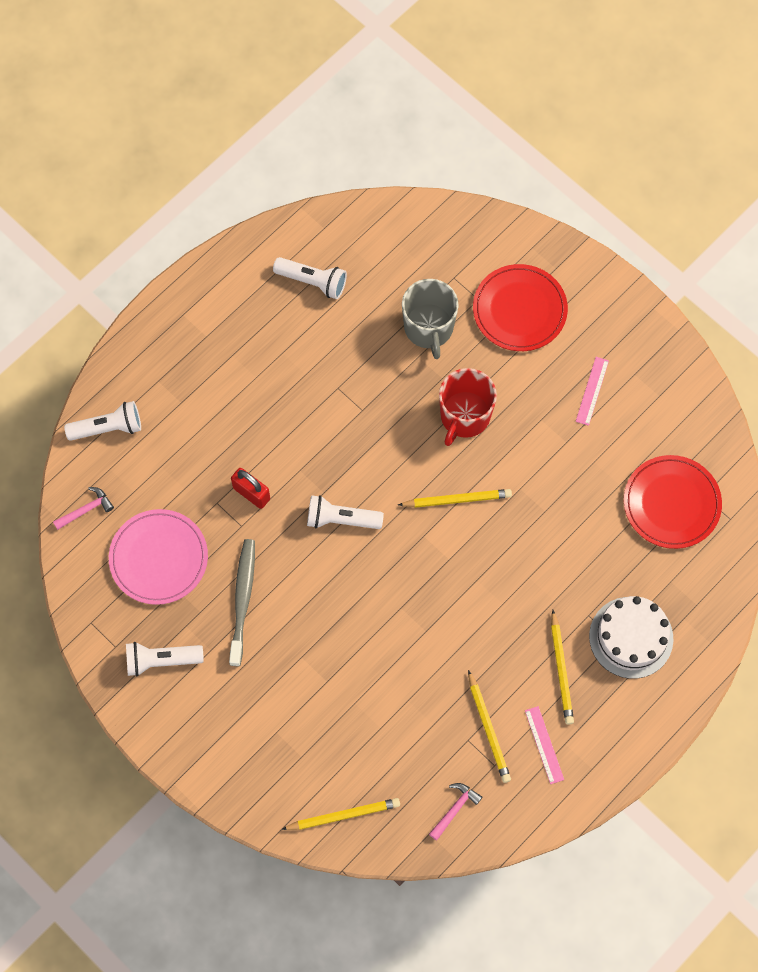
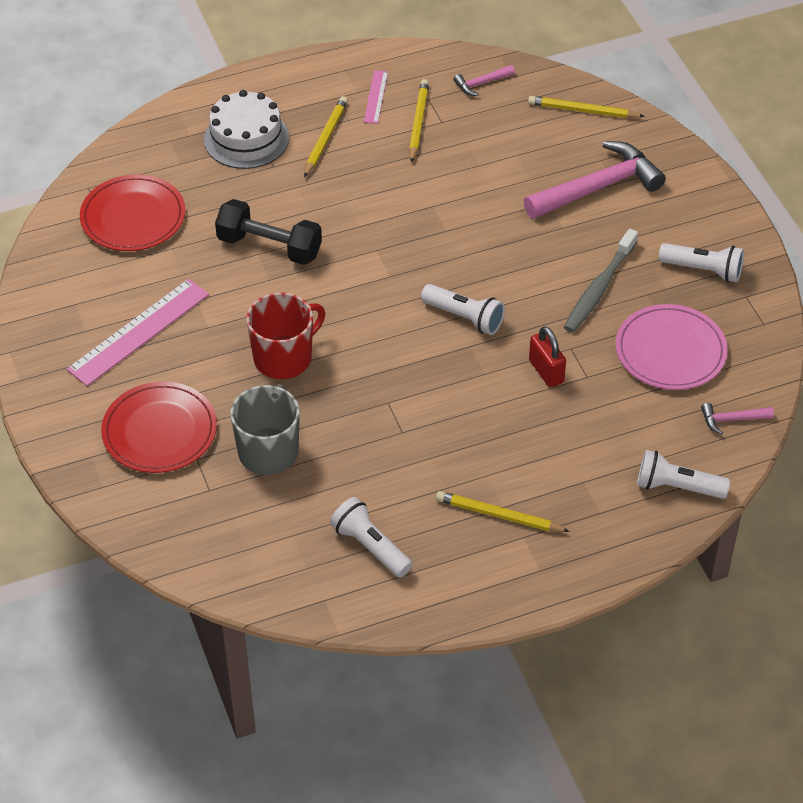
camera: 155 degrees left, 20 degrees down
(290, 719) = (598, 187): none -> pink hammer
(457, 500) = (337, 292): yellow pencil -> yellow pencil (499, 515)
(539, 522) = (269, 246): none -> black dumbbell
(592, 391) = (139, 332): pink ruler -> pink ruler, size x1.95

